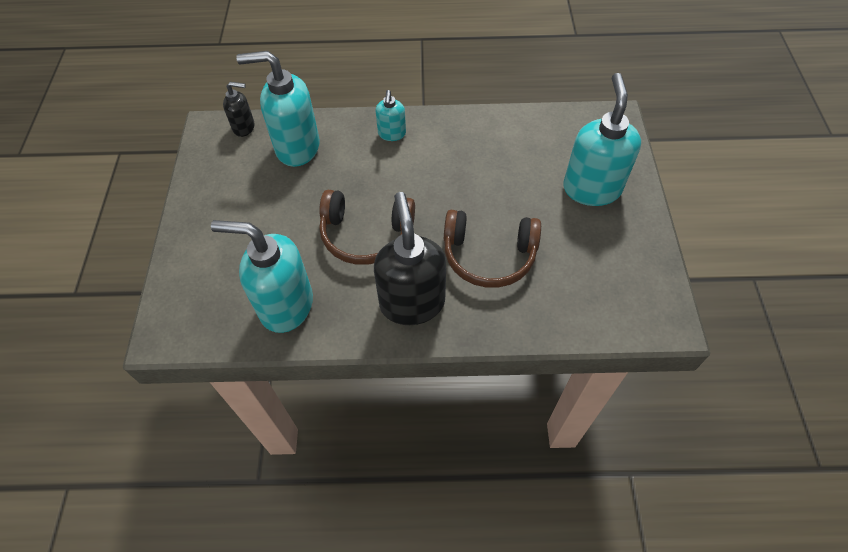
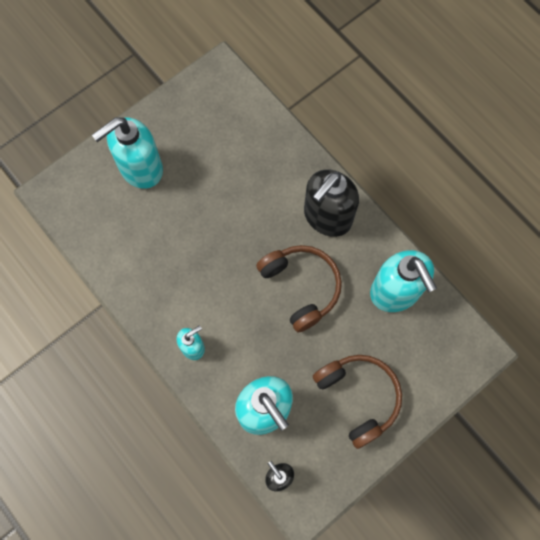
camera: 130 degrees left, 15 degrees up
(489, 256) = (253, 196): brown headphones -> brown headphones (359, 397)

